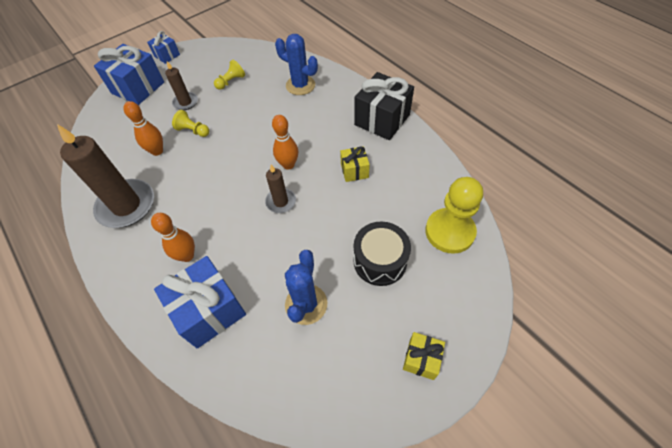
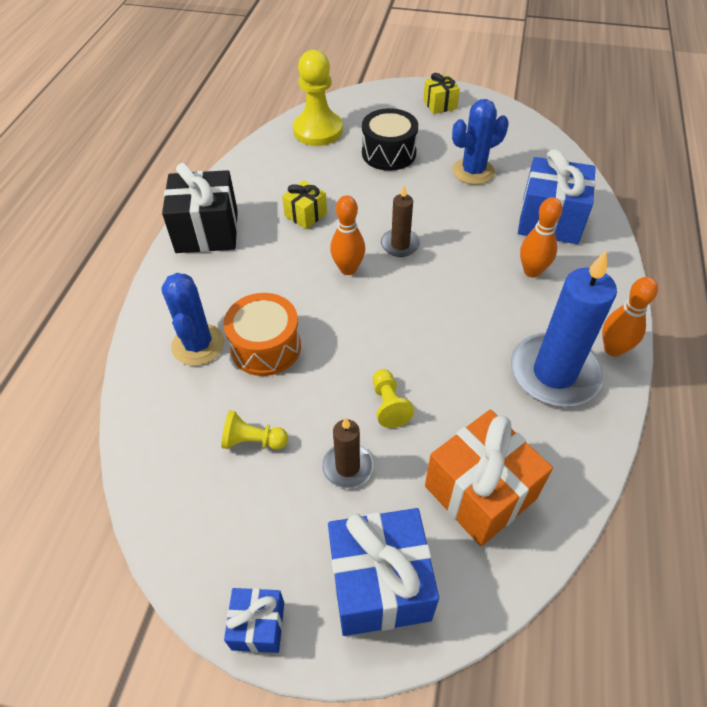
camera: 130 degrees left, 5 degrees down
(124, 135) = (480, 492): none -> orange gift
(126, 205) = (554, 373): brown candle -> blue candle
(157, 151) = (460, 417): orange bowling pin -> orange bowling pin (613, 349)
(273, 106) = (266, 347): none -> orange drum

